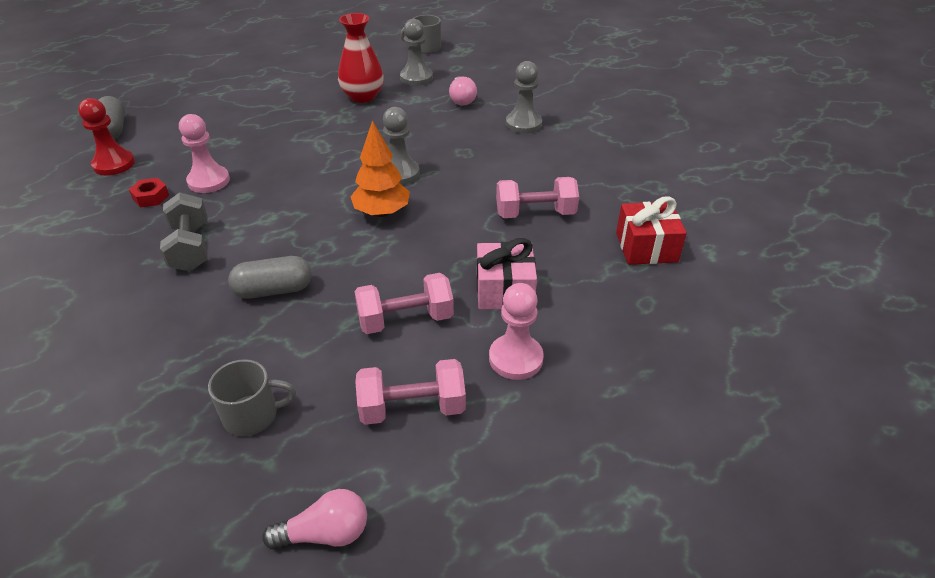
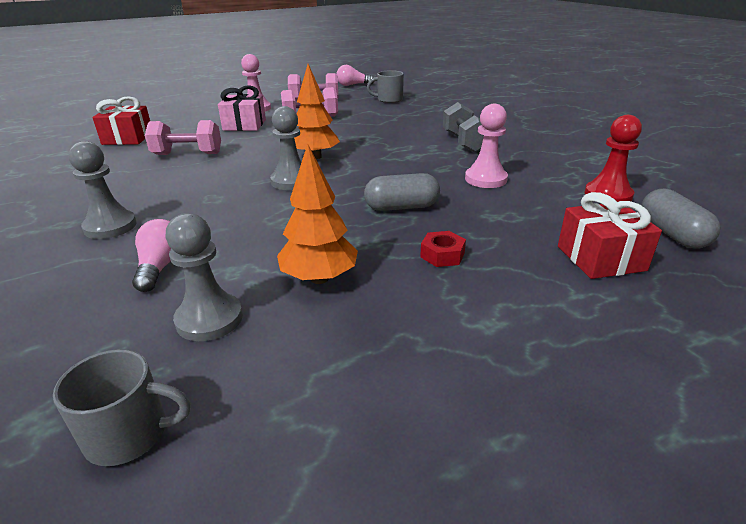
camera: 175 degrees left, 10 degrees down
(151, 197) = (531, 169): red nut -> red nut (442, 255)
(183, 112) = (600, 258): none -> red gift
(274, 290) = (393, 127): grey capsule -> grey capsule (401, 207)
(362, 96) = (319, 278): red vase -> orange tree

